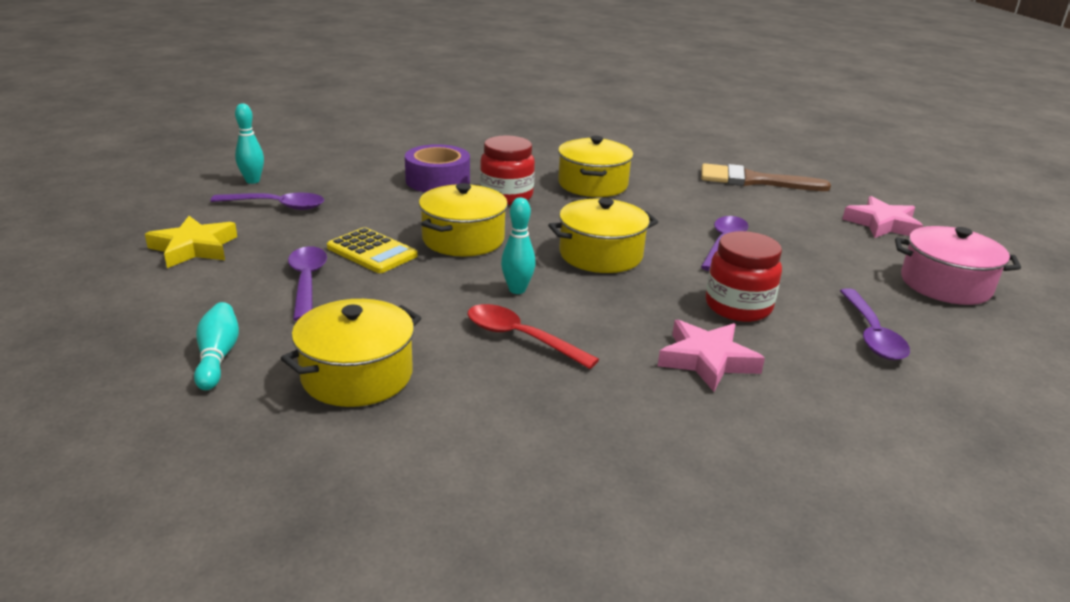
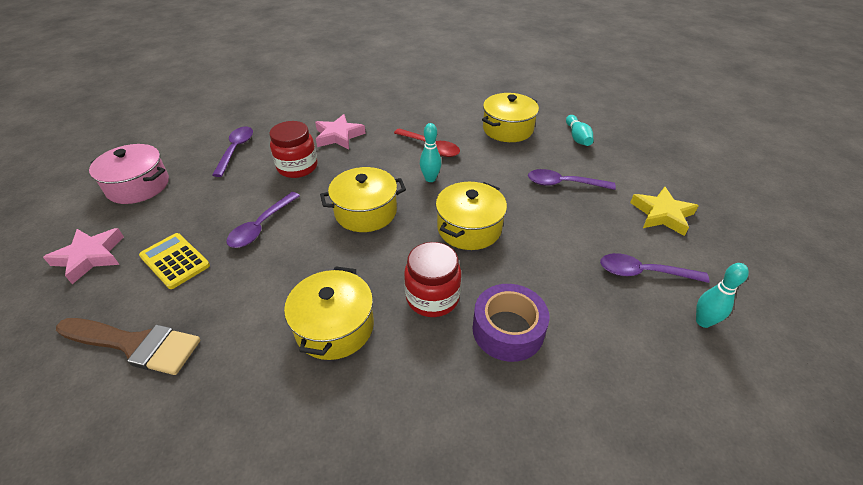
camera: 175 degrees left, 15 degrees up
(307, 282) = (563, 184): purple spoon -> purple spoon turned 105 degrees clockwise
(372, 252) = (534, 212): yellow calculator -> yellow calculator (175, 261)

